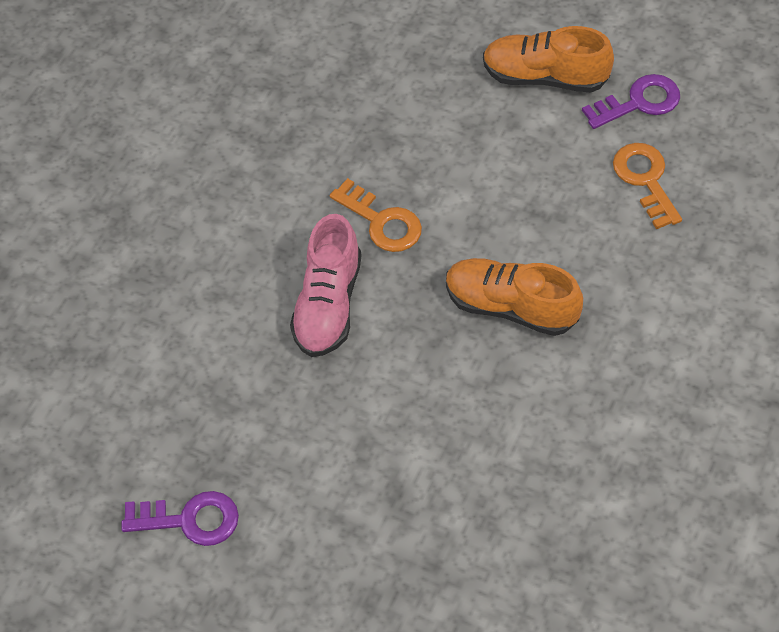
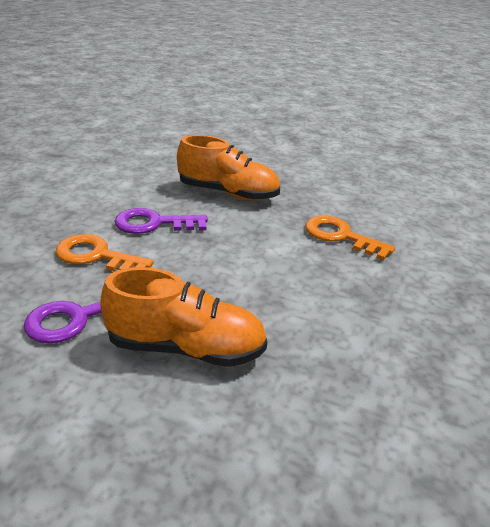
camera: 170 degrees right, 25 degrees down
(189, 520) = (402, 136): purple key -> purple key (154, 223)
(328, 304) = (364, 198): pink shoe -> none
(645, 180) = (97, 256): orange key -> orange key turned 135 degrees clockwise

